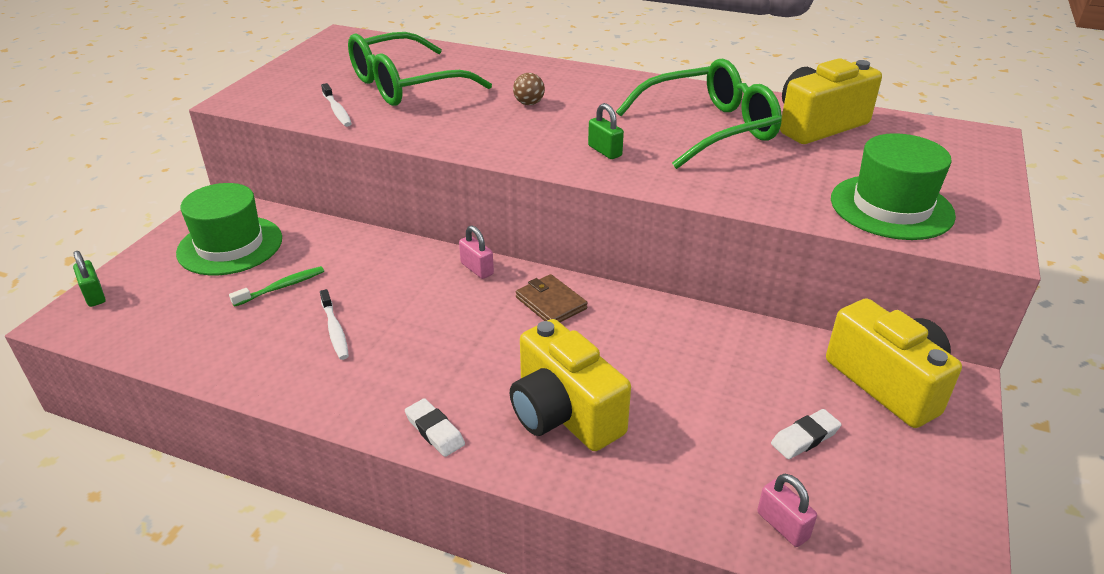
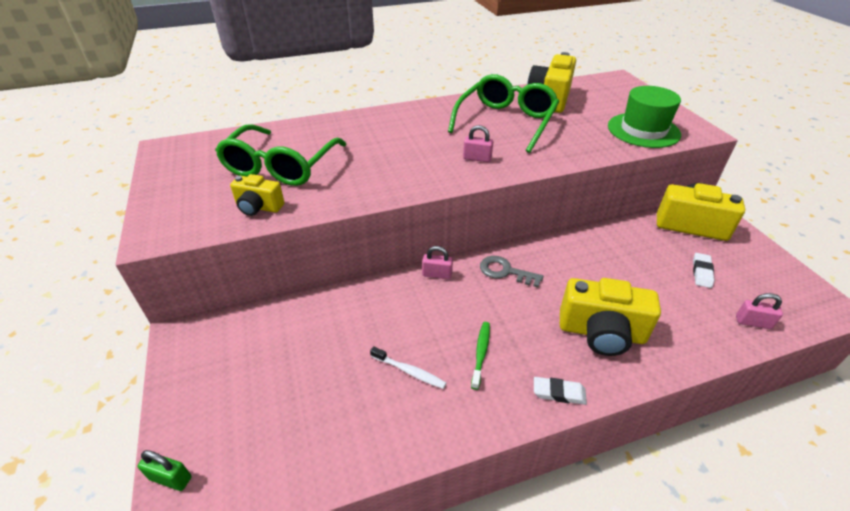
camera: 40 degrees left, 5 degrees up
(230, 245) = (239, 359): green hat -> none
(282, 287) = (327, 365): green toothbrush -> green toothbrush (481, 353)
(337, 111) = (258, 207): white toothbrush -> yellow camera
(529, 103) = (385, 146): brown ball -> none
(551, 303) = (505, 271): brown wallet -> grey key
(605, 151) = (477, 158): green padlock -> pink padlock

